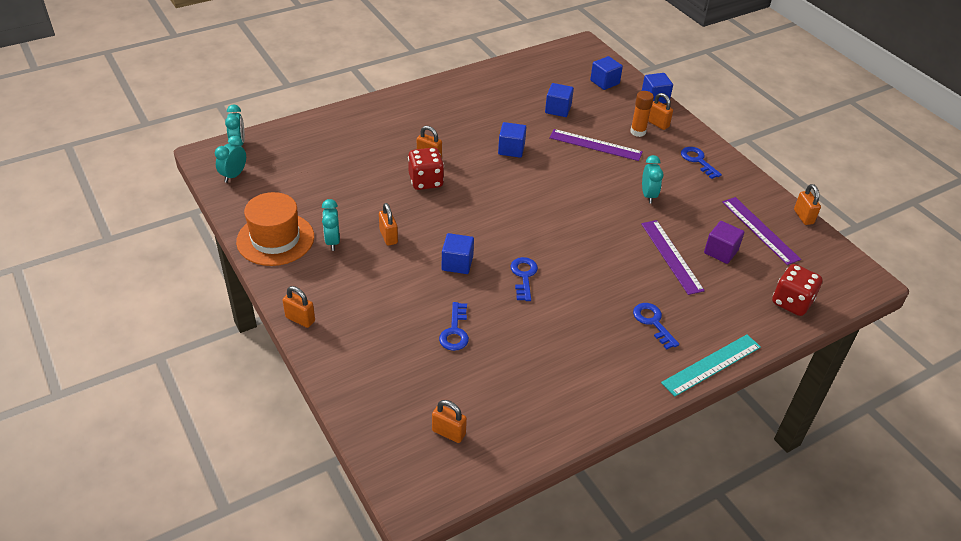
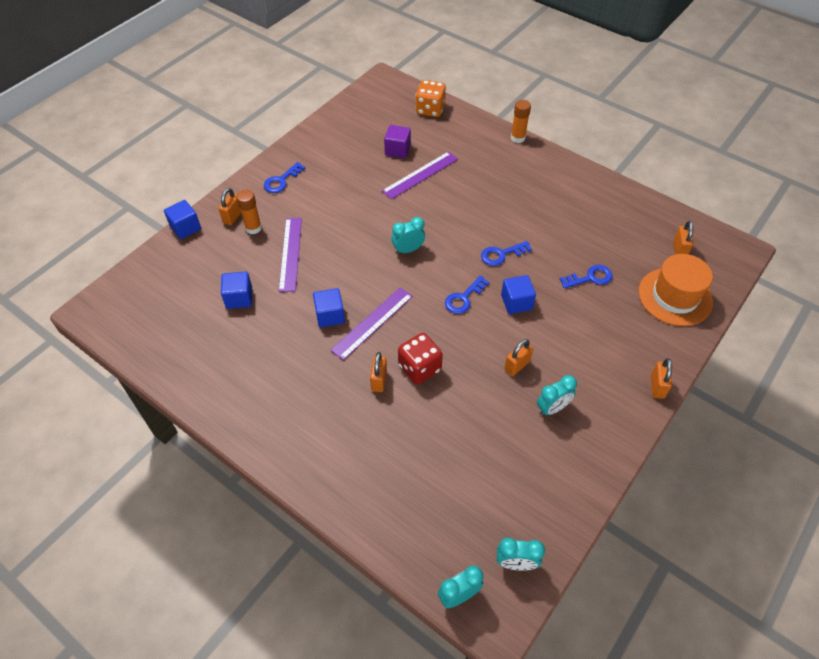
camera: 110 degrees left, 10 degrees up
(275, 239) = (582, 460): orange hat -> orange hat (675, 296)
(604, 82) = (168, 273): blue cube -> none
(648, 195) = (349, 202): turquoise clock -> turquoise clock (408, 250)
(653, 322) = (499, 172): blue key -> blue key (464, 298)
(711, 364) = (517, 138): turquoise ruler -> orange glue stick
(760, 230) = (358, 133): purple ruler -> purple ruler (372, 322)
(791, 302) = (430, 110): red dice -> orange dice
(803, 217) = (328, 113): orange padlock -> none

